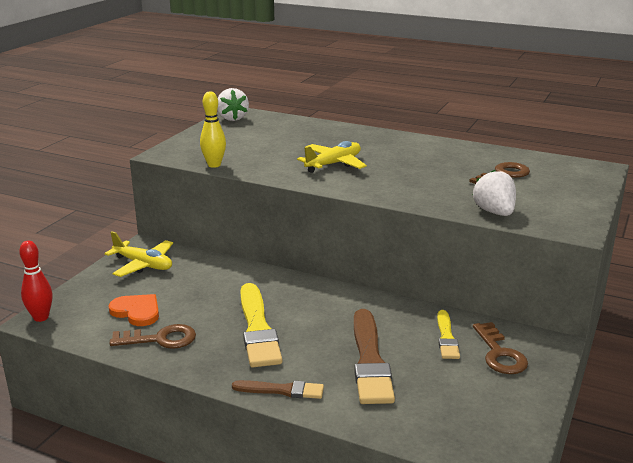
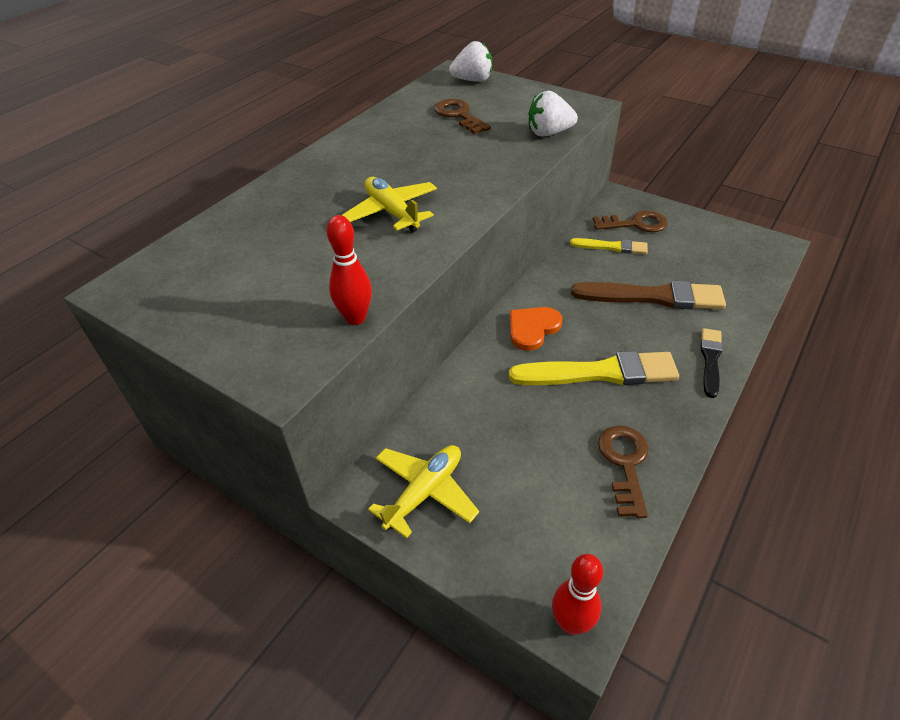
camera: 80 degrees left, 20 degrees up
(137, 311) = (558, 493): orange heart -> orange heart (532, 328)
(214, 165) = (355, 318): yellow bowling pin -> red bowling pin
(232, 118) = (144, 295): white strawberry -> white strawberry (473, 80)
(282, 390) = (710, 360): brown brush -> black brush

